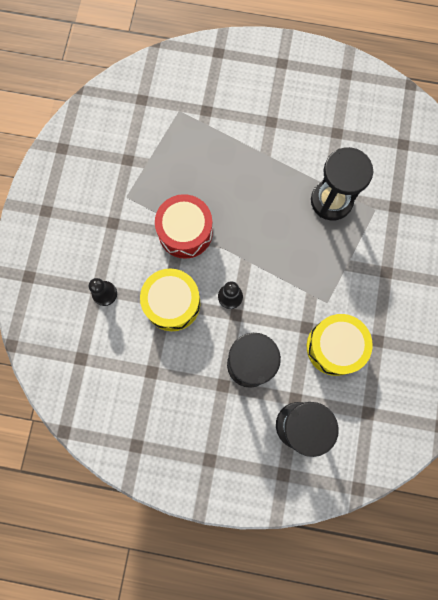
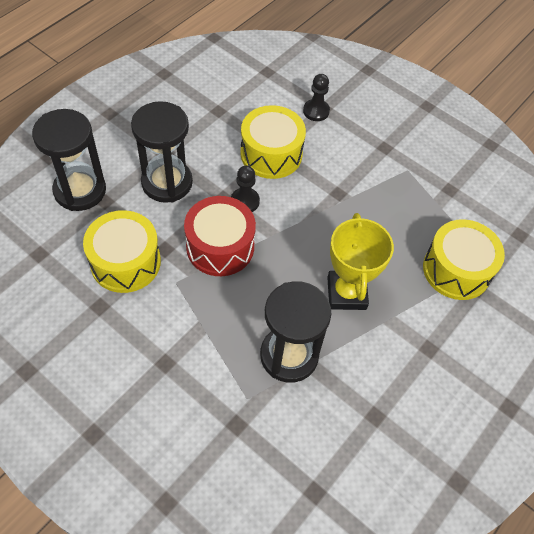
camera: 115 degrees right, 20 degrees down
(185, 232) = (339, 198): red drum -> red drum (220, 247)
(199, 128) = (456, 270): none -> yellow drum
(263, 188) = (346, 293): none -> yellow trophy

